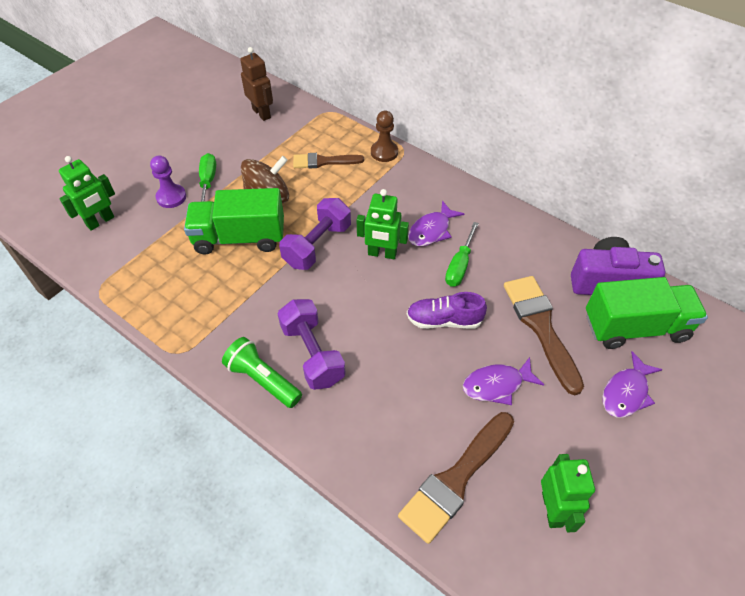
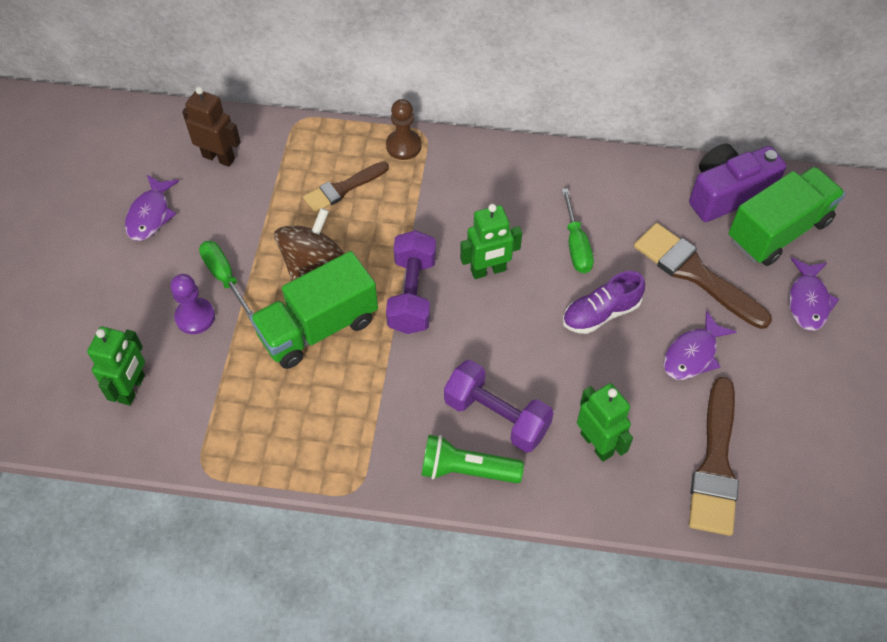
camera: 30 degrees left, 5 degrees up
(431, 230) = (521, 218): purple fish -> purple fish (150, 215)
(552, 509) = (812, 445): green robot -> green robot (597, 444)

